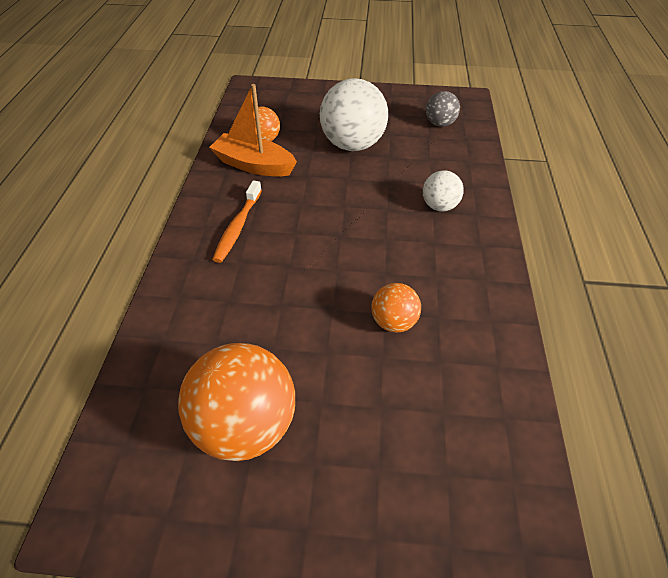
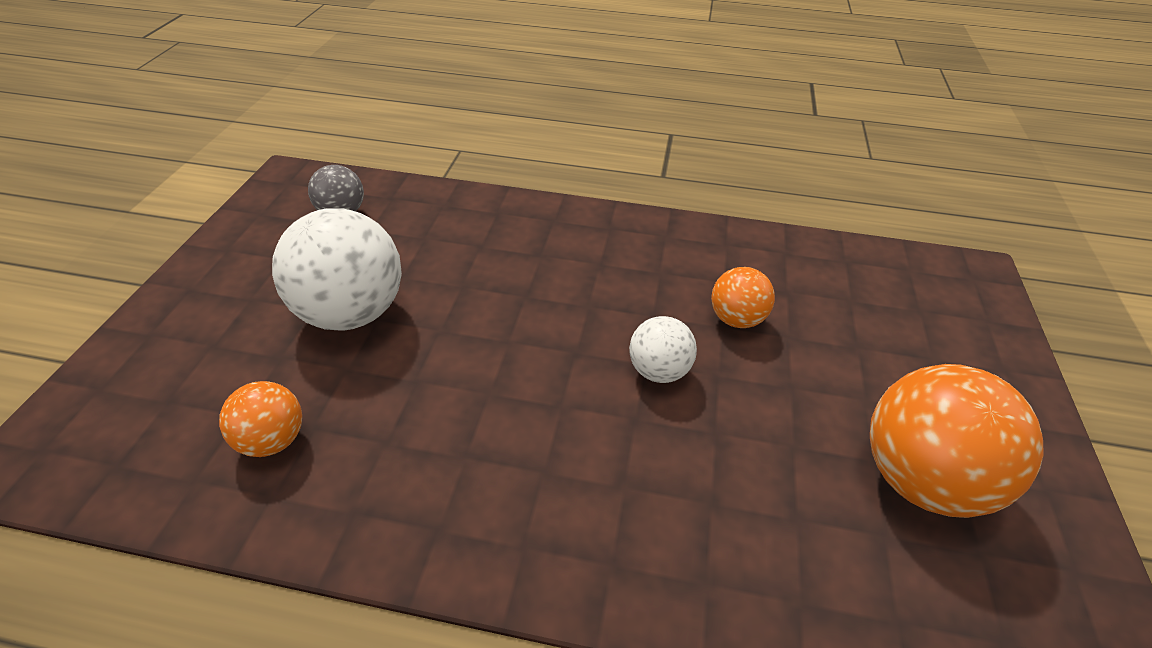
camera: 85 degrees left, 5 degrees down
(237, 227) = (536, 489): orange toothbrush -> none
(254, 165) = (353, 460): orange boat -> none
(439, 206) = (531, 247): white ball -> white ball (659, 371)

